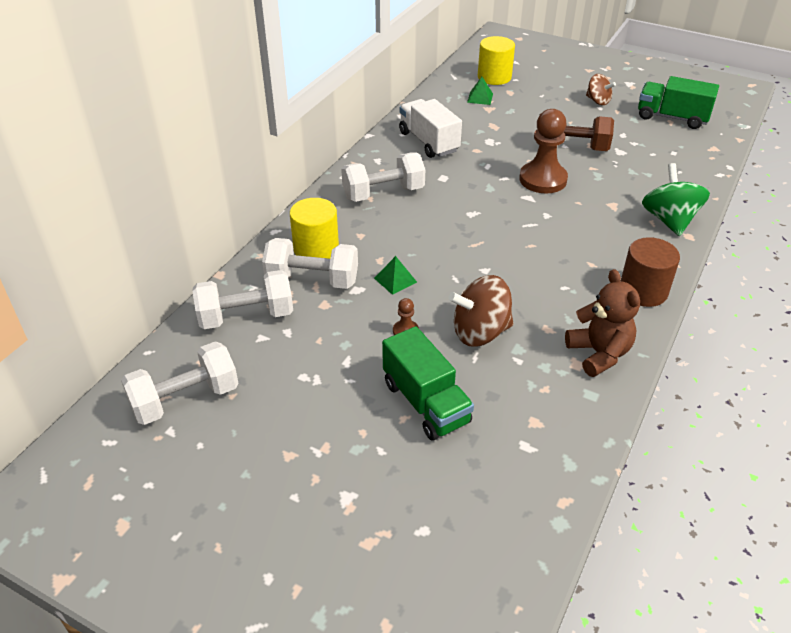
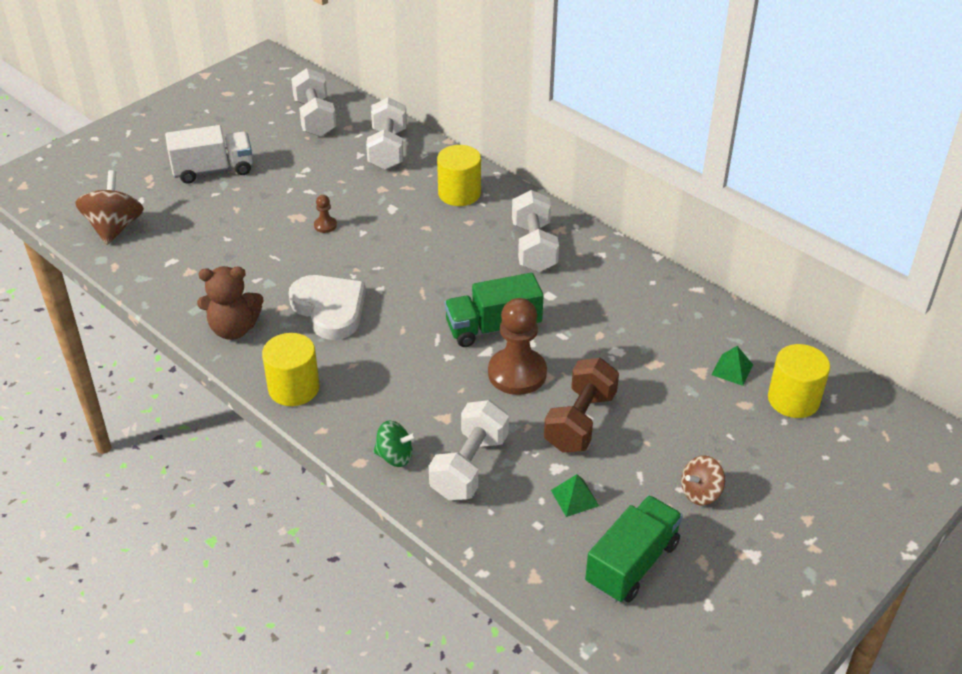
camera: 105 degrees right, 0 degrees up
(312, 280) = (416, 186): white dumbbell -> white dumbbell (469, 466)
(395, 280) = (393, 231): green pyramid -> green pyramid (574, 498)
(426, 402) = (243, 221): green truck -> green truck (493, 328)
(428, 142) = (628, 299): white truck -> white truck (213, 170)
(480, 332) = (300, 266): brown spinning top -> brown spinning top (115, 228)
(531, 295) = (330, 309): none -> white heart
(643, 291) = (294, 388): brown cylinder -> yellow cylinder
(669, 220) = (395, 456): green spinning top -> green spinning top, size x0.61

